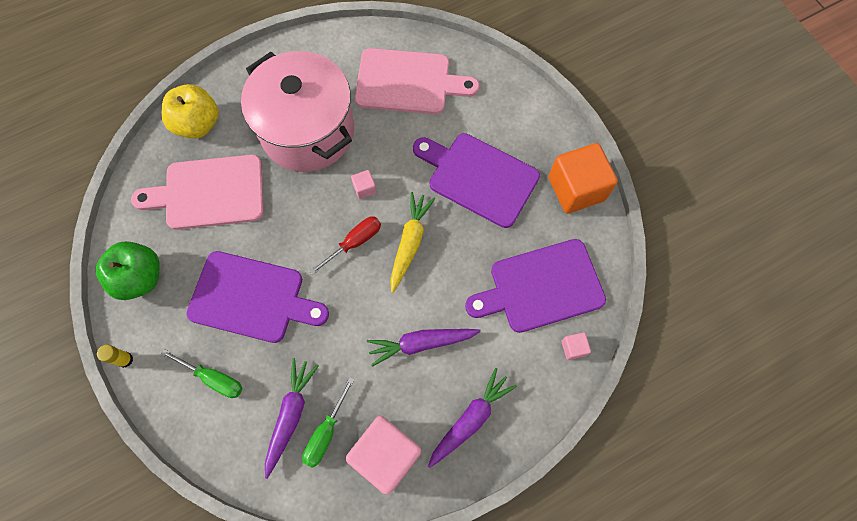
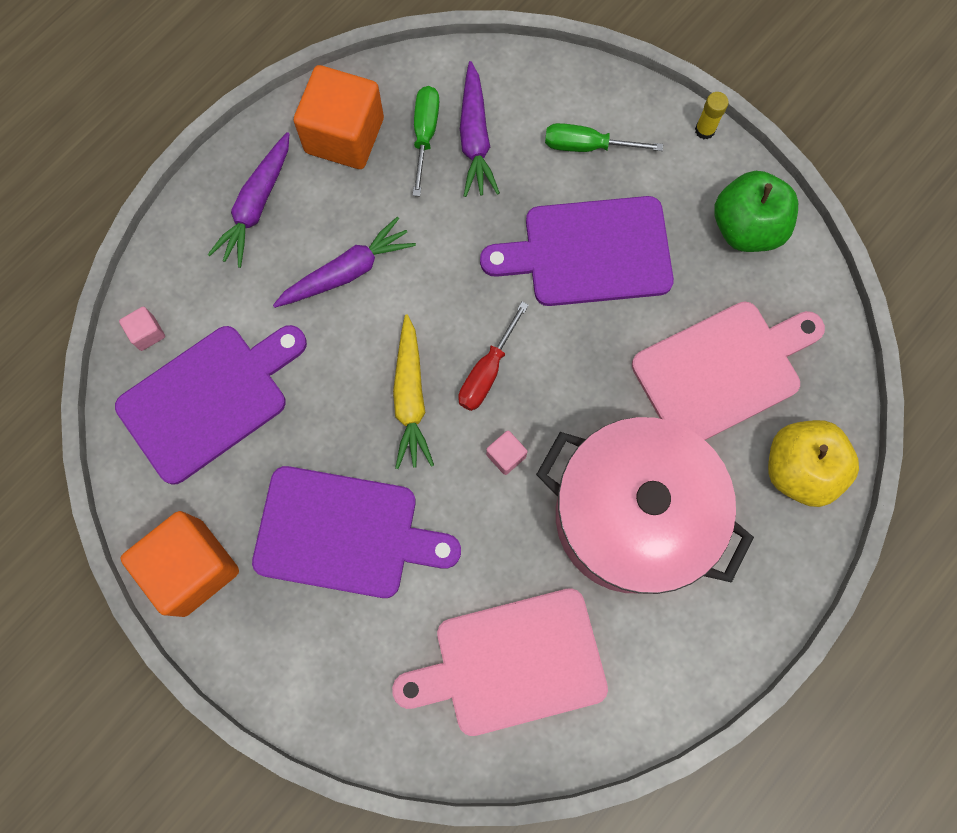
camera: 160 degrees right, 5 degrees up
(386, 455) = (344, 135): pink cube -> orange cube

